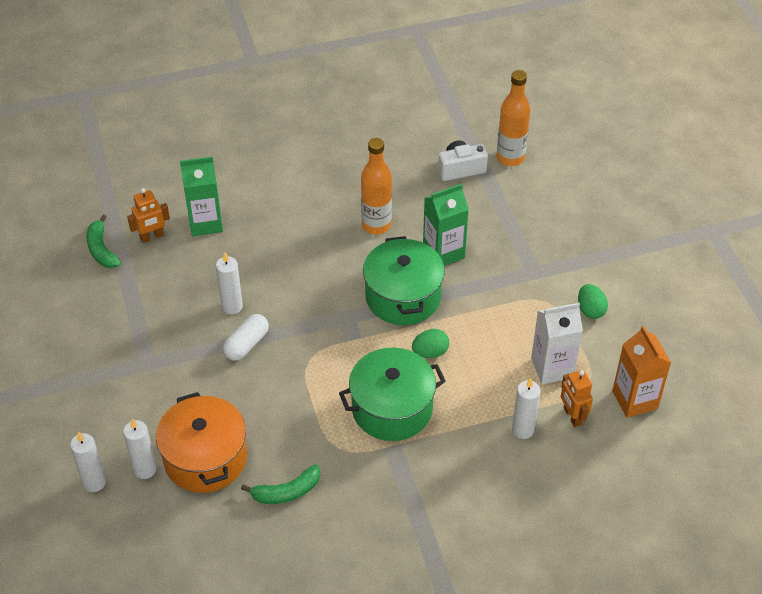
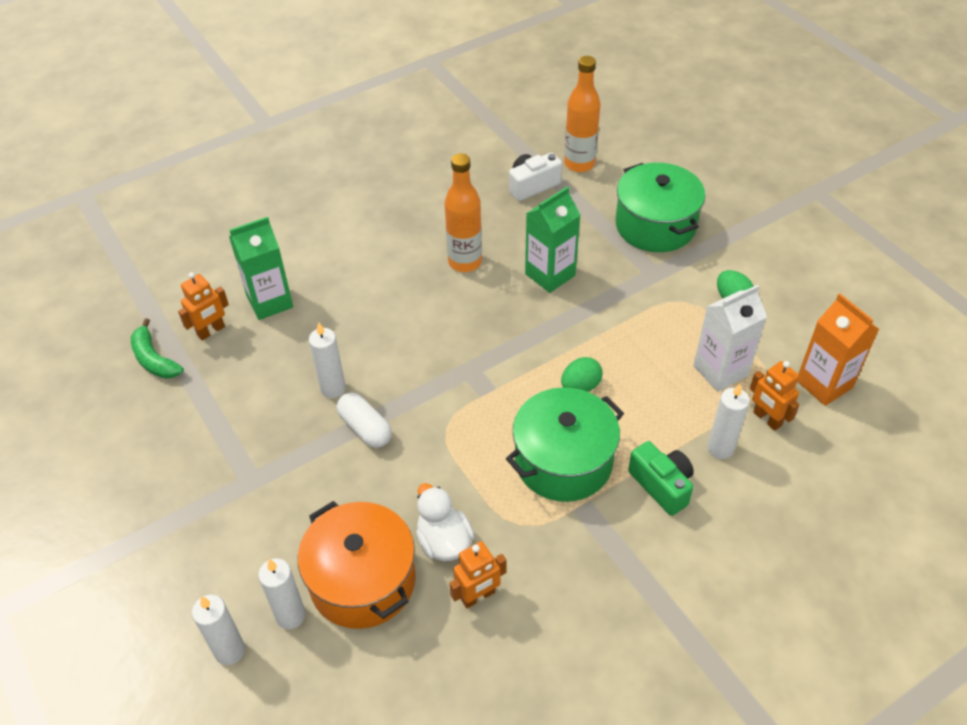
camera: 15 degrees left, 0 degrees up
(246, 344) = (365, 428): white capsule -> white capsule turned 60 degrees counterclockwise
(276, 445) = (444, 541): none -> white duck
(286, 492) = (478, 596): green banana -> orange robot
(403, 296) = (525, 332): green pot -> green pot (655, 225)
(462, 446) = (662, 485): none -> green camera

